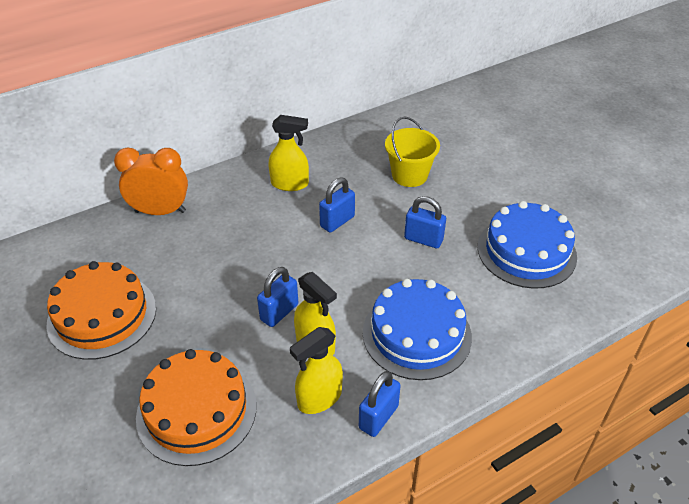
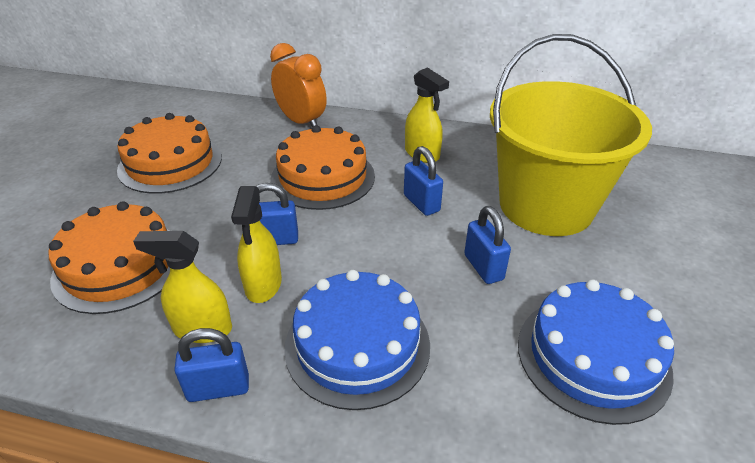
camera: 45 degrees right, 5 degrees down
(245, 246) = (323, 177): none -> orange cake
(337, 221) = (421, 203): blue padlock -> blue padlock turned 60 degrees clockwise
(409, 175) = (546, 206): yellow bucket -> yellow bucket, size x2.05

